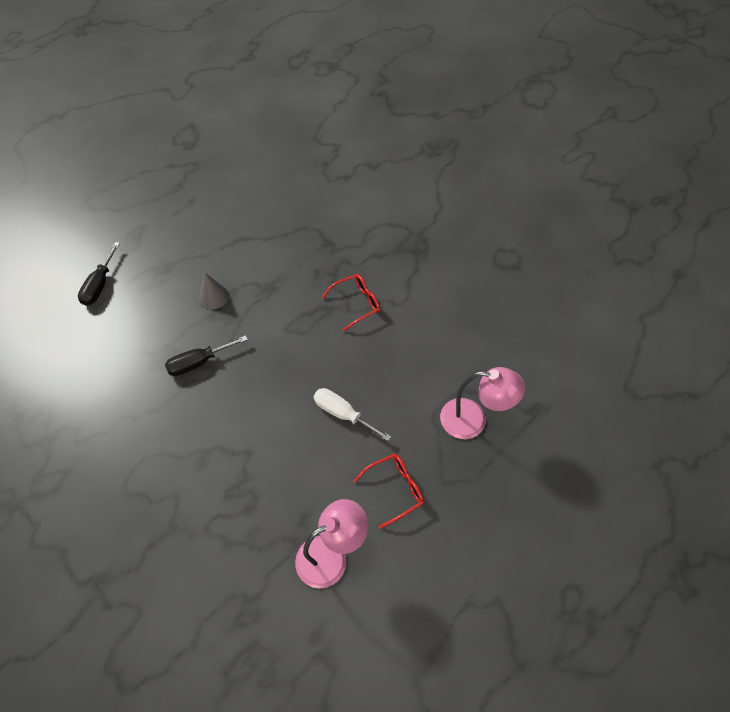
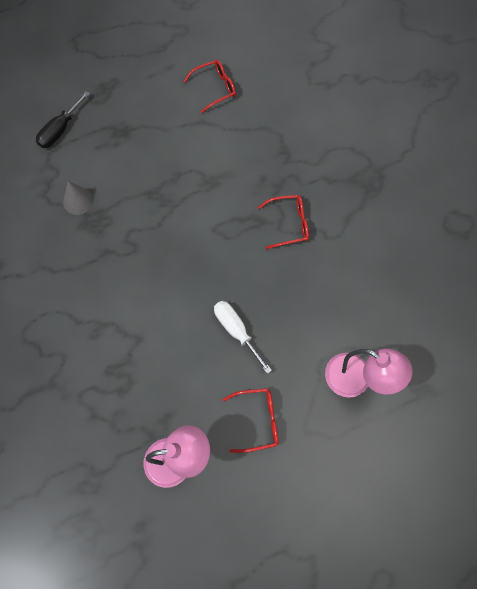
camera: 20 degrees right, 10 degrees up
(198, 362) = (123, 236): black screwdriver -> none
(213, 296) = (158, 174): grey cone -> grey cone (78, 201)
(242, 207) = (215, 88): none -> red glasses

